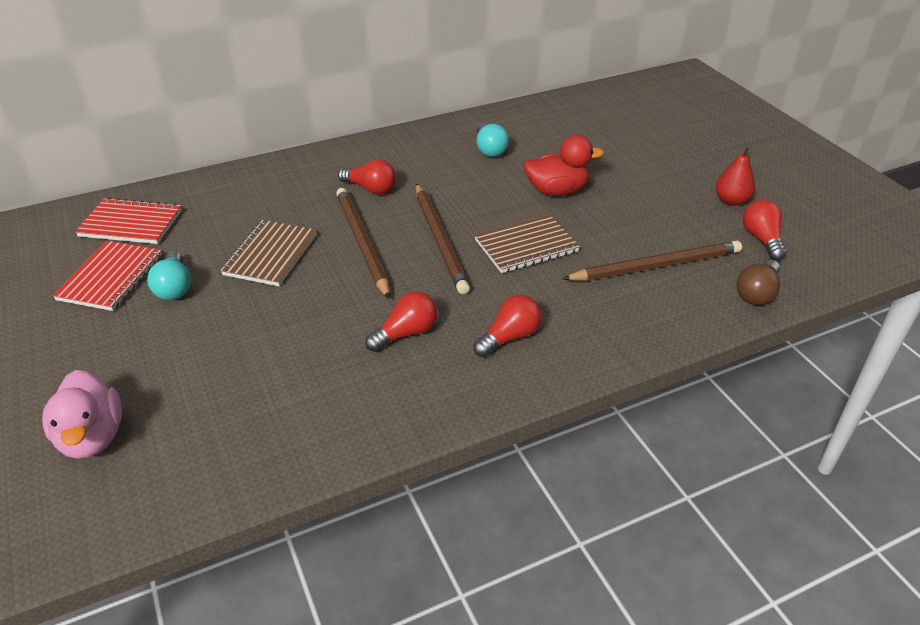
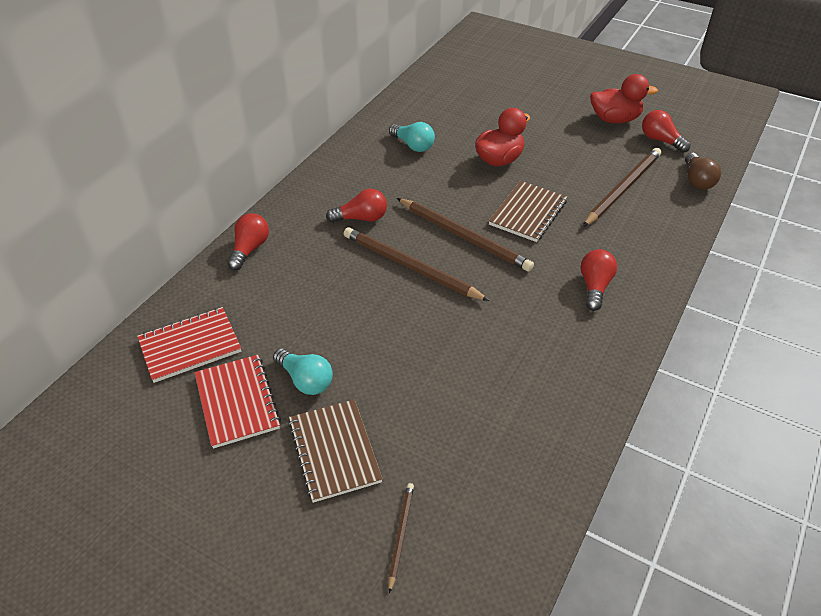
camera: 35 degrees left, 5 degrees up
(92, 437) = (400, 535): pink duck -> brown pencil
(270, 255) = (351, 312): brown notebook -> brown notebook (334, 451)
(406, 333) = (526, 321): red light bulb -> red light bulb (249, 249)
(731, 201) = (614, 119): red pear -> red duck

